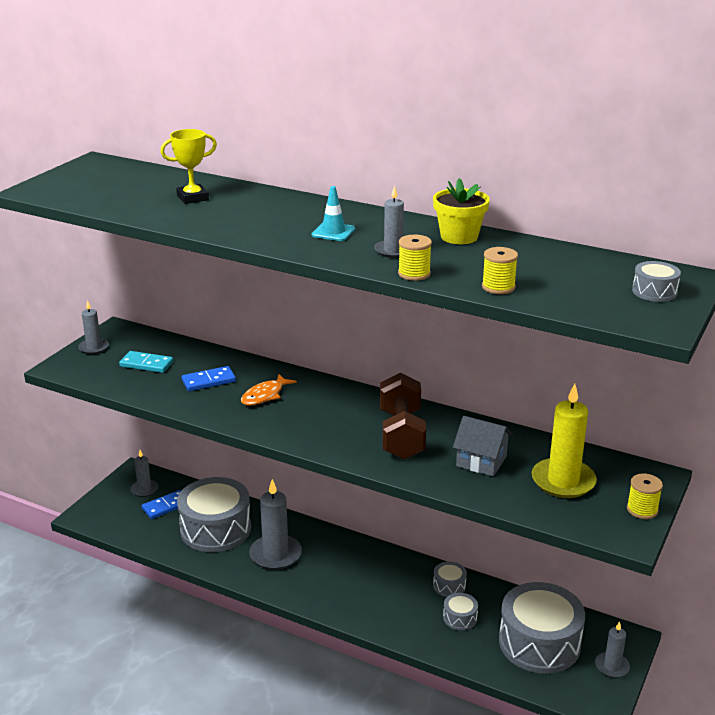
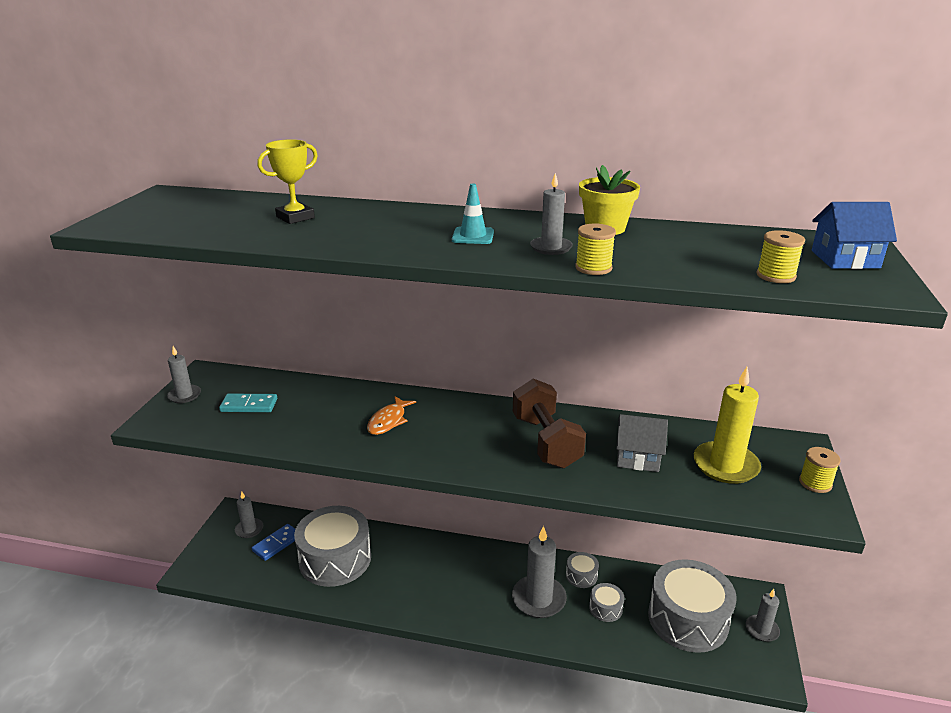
camera: 15 degrees left, 0 degrees up
(209, 381) = (323, 414): blue domino -> none
(275, 554) = (404, 575): grey candle -> grey candle (539, 599)
(498, 287) = (692, 272): yellow spool -> yellow spool (776, 276)
(654, 291) = (845, 259): grey drum -> blue house

